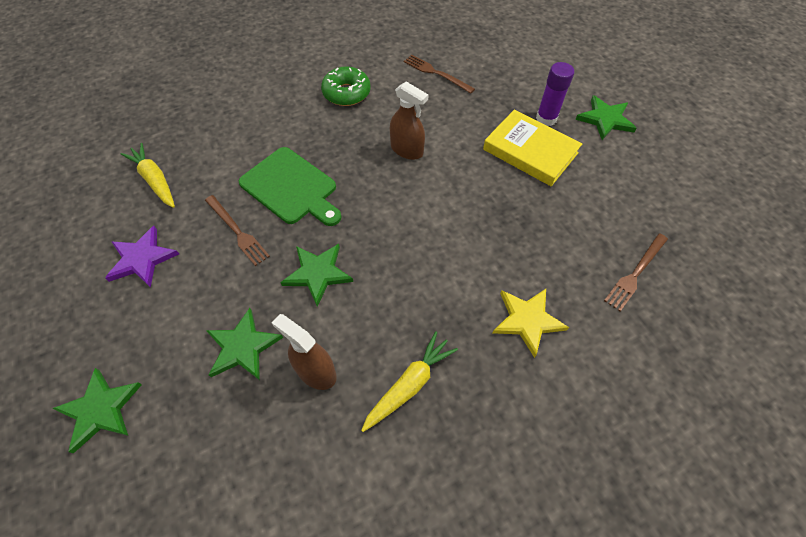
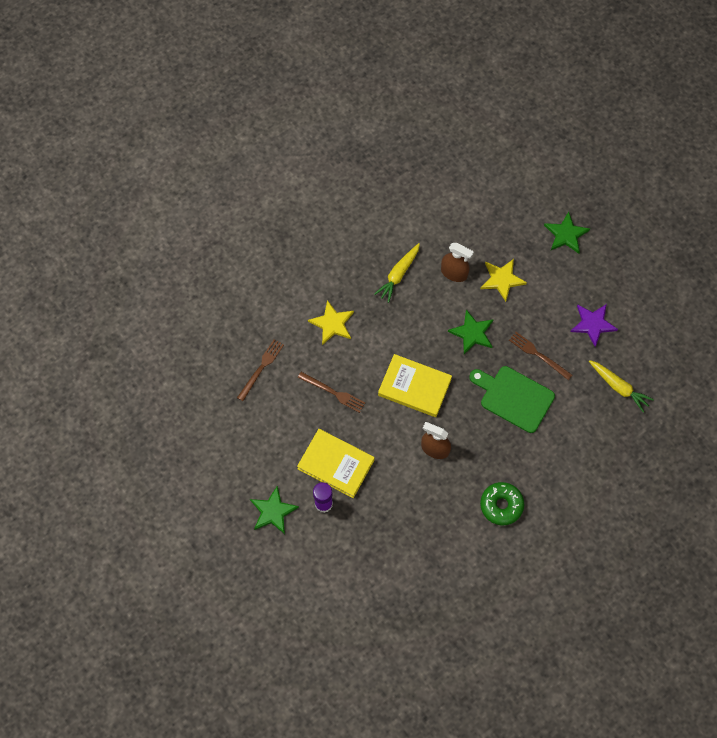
camera: 170 degrees right, 10 degrees up
(242, 347) = (502, 279): green star -> yellow star
(417, 217) = (414, 387): none -> yellow book
(436, 73) = (426, 545): brown fork -> brown fork (333, 392)

